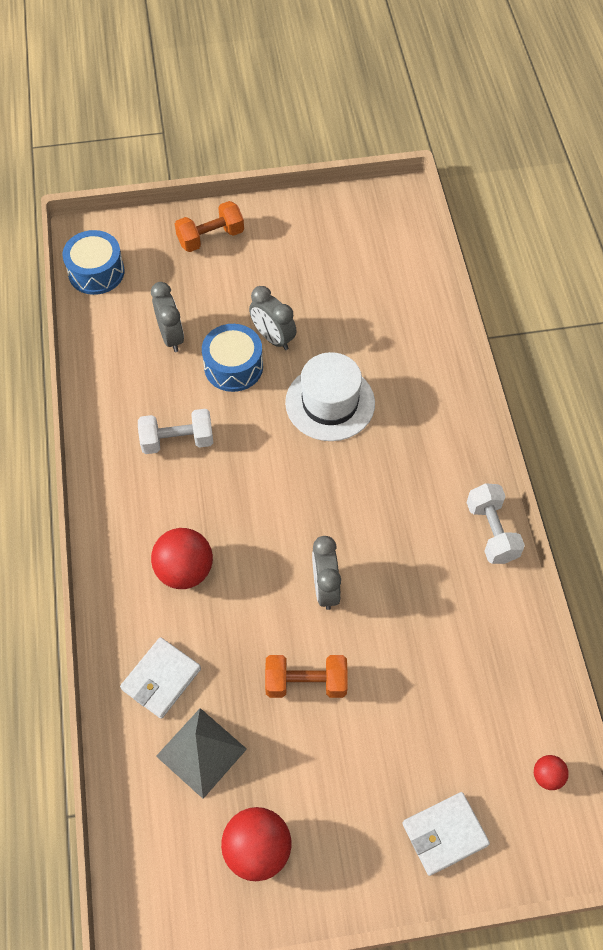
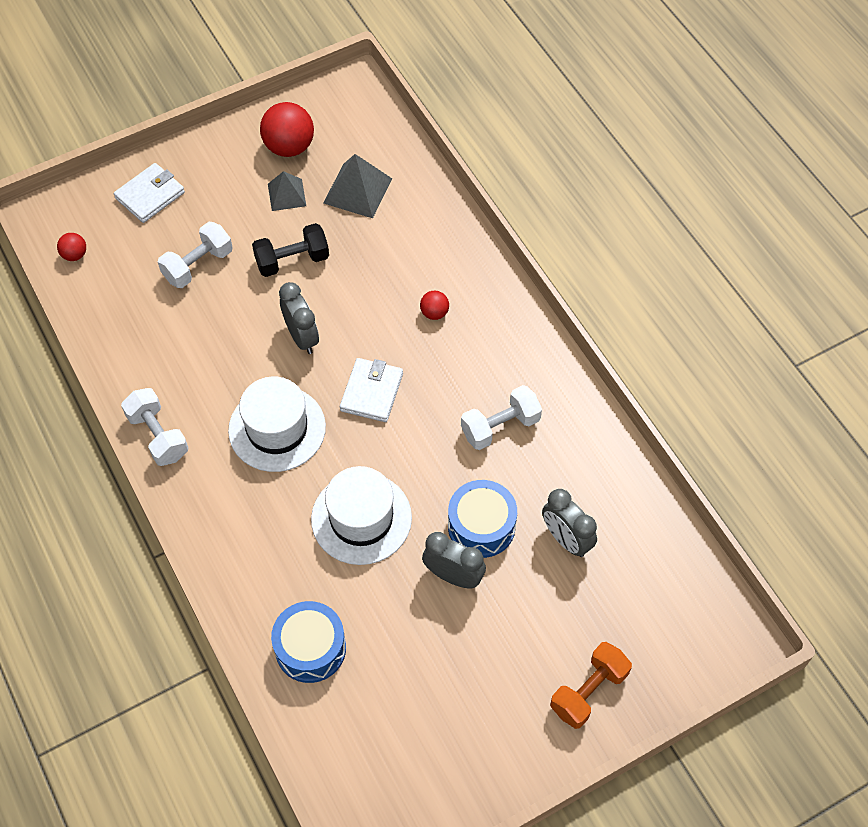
camera: 160 degrees right, 0 degrees up
(96, 272) = (695, 593): blue drum -> blue drum (310, 648)
(161, 679) = (413, 228): white wallet -> white wallet (372, 392)
(184, 570) = (434, 313): red ball -> red ball, size x0.51
(283, 776) = (287, 194): none -> grey pyramid
(306, 682) = (292, 260): orange dumbbell -> black dumbbell
(378, 503) = (277, 428): none -> white hat
(410, 713) = (198, 265): none -> white dumbbell

